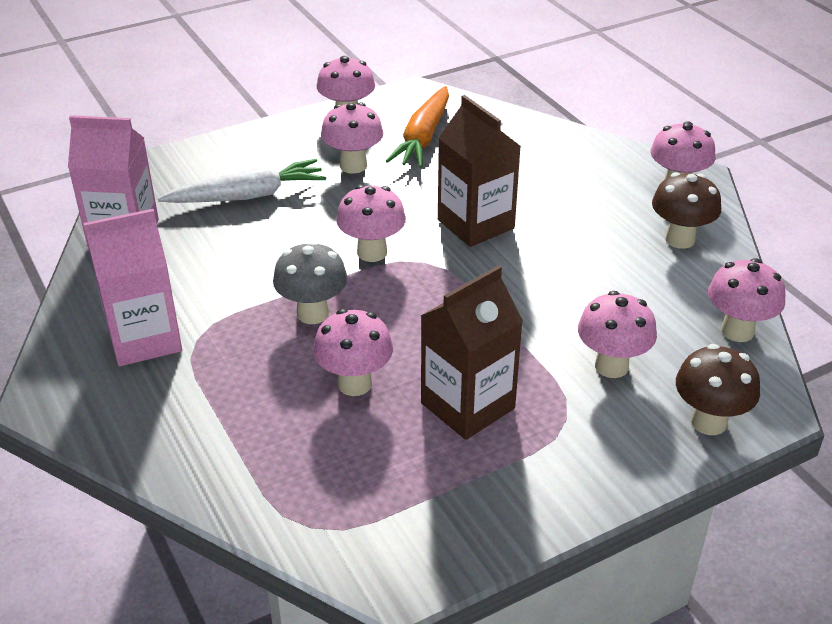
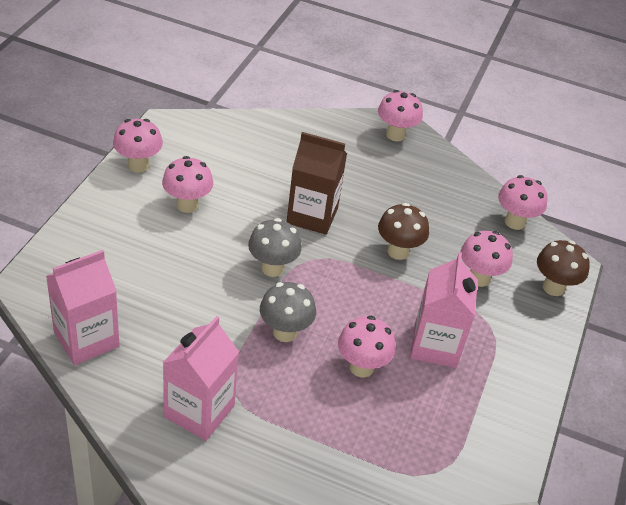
camera: 45 degrees left, 5 degrees up
(248, 196) = (141, 263): white carrot -> none
(372, 252) = (272, 268): pink mushroom -> grey mushroom
(423, 137) = (209, 161): orange carrot -> none
(467, 406) = (435, 345): brown carton -> pink carton
(680, 239) = (432, 173): brown mushroom -> brown mushroom (398, 251)

